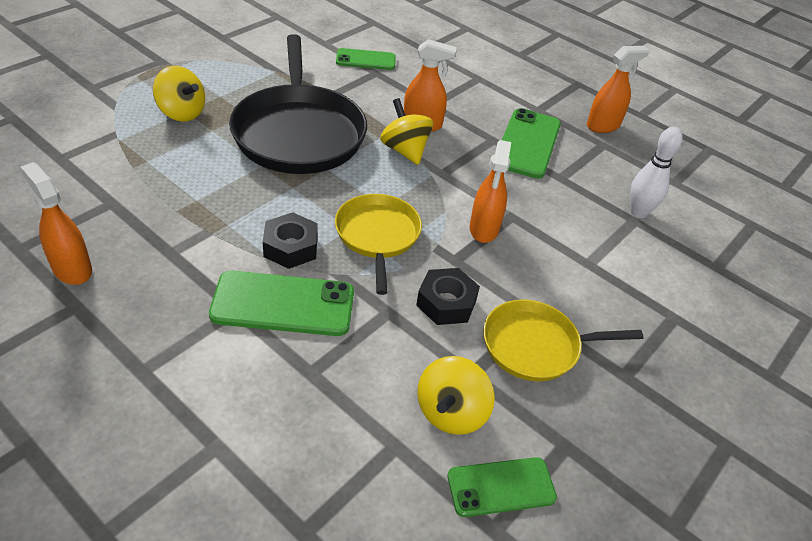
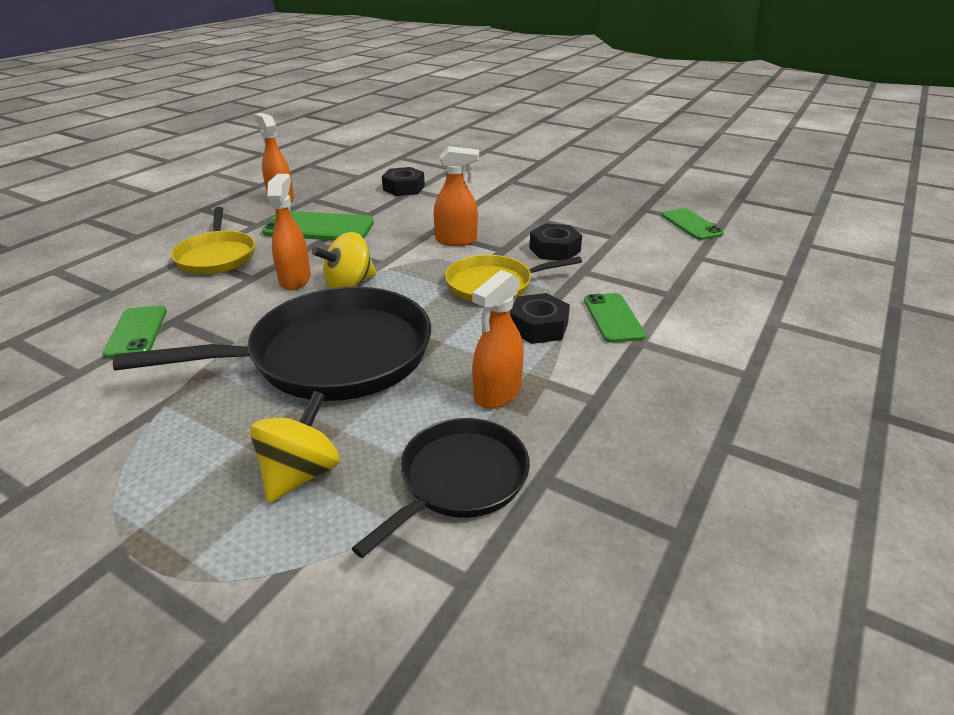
camera: 95 degrees left, 10 degrees down
(72, 269) = (676, 469): orange spray bottle -> orange spray bottle (497, 393)
(135, 168) = (459, 479): none -> black pan
(283, 304) = (613, 318): green phone -> green phone, size x0.63
(451, 412) = (654, 241): yellow spinning top -> none
(535, 346) = (571, 218): yellow pan -> yellow pan (217, 256)
(638, 212) = (404, 188): white bowling pin -> black nut

